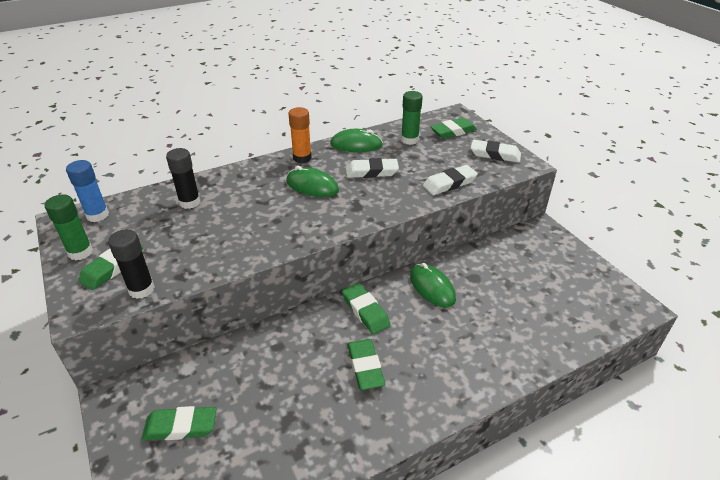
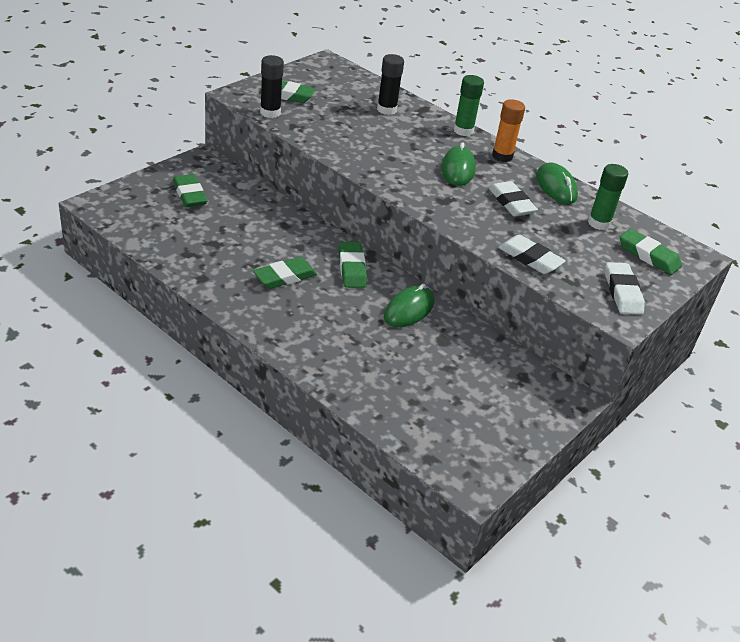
camera: 65 degrees right, 0 degrees up
(80, 252) = (295, 78): green glue stick -> green glue stick (463, 131)
(97, 215) = (342, 73): blue glue stick -> none
(365, 311) = (352, 268): green eraser -> green eraser turned 45 degrees counterclockwise

